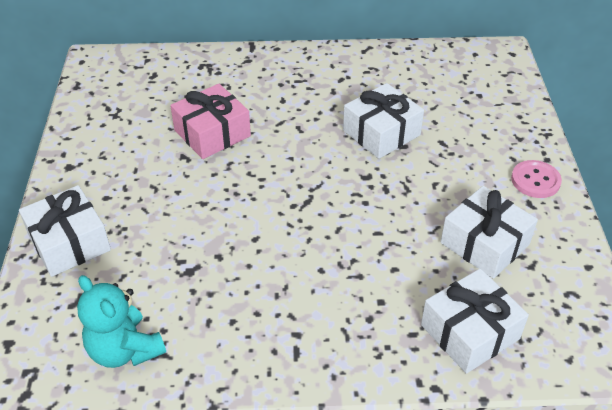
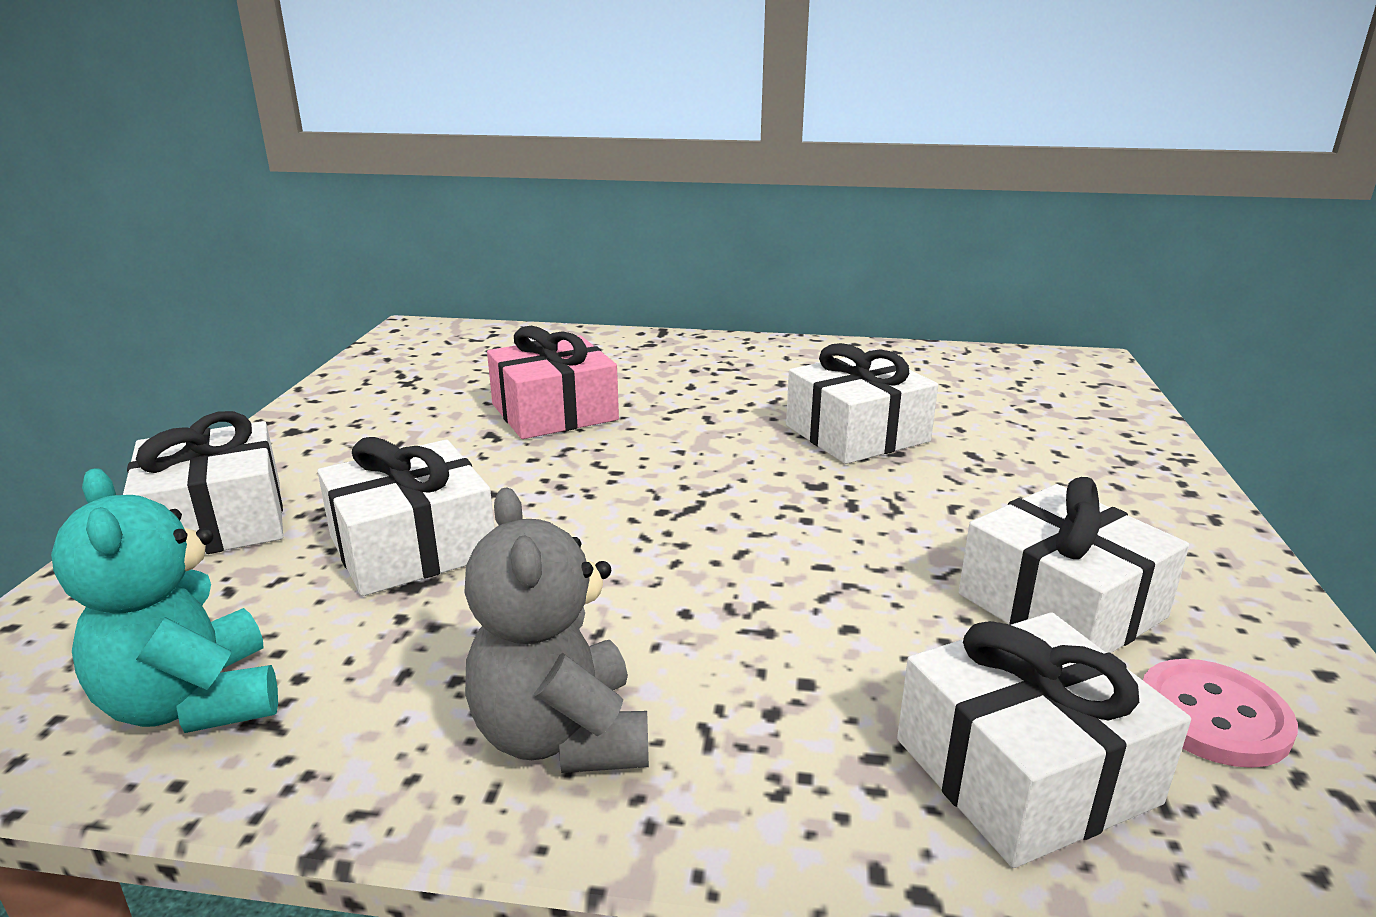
camera: 10 degrees right, 20 degrees down
(178, 246) = (412, 546): none -> white gift
(287, 343) = (561, 736): none -> grey teddy bear
(535, 180) = (1170, 519): pink button -> pink button (1213, 716)

